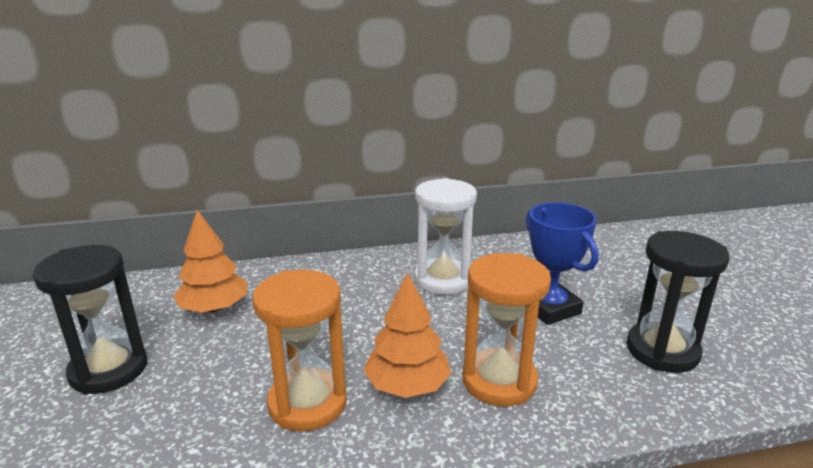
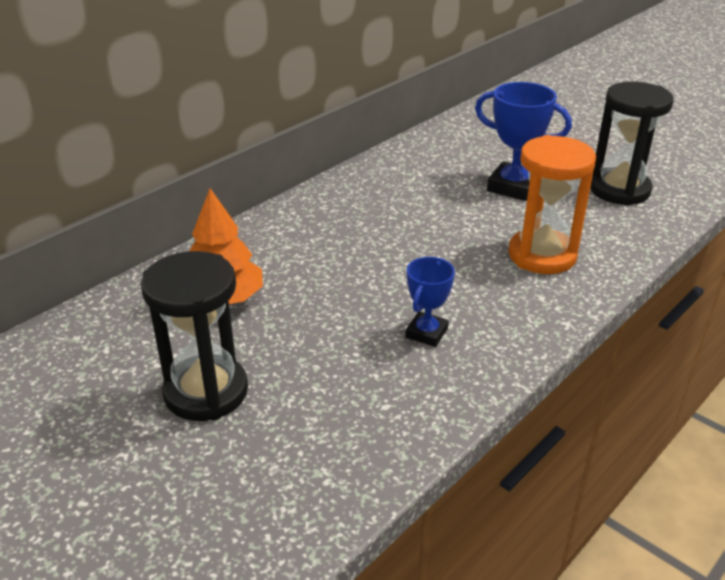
camera: 35 degrees left, 10 degrees up
(307, 403) = (426, 333): orange hourglass -> blue trophy
(407, 385) = (483, 287): orange tree -> none
(443, 280) = (402, 194): white hourglass -> none

